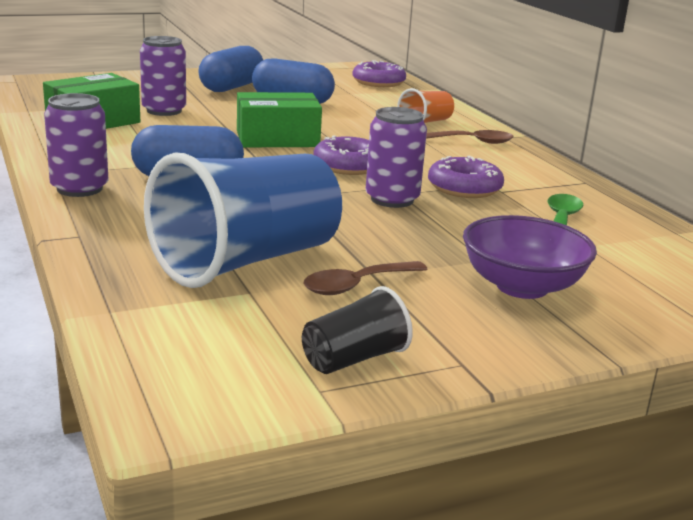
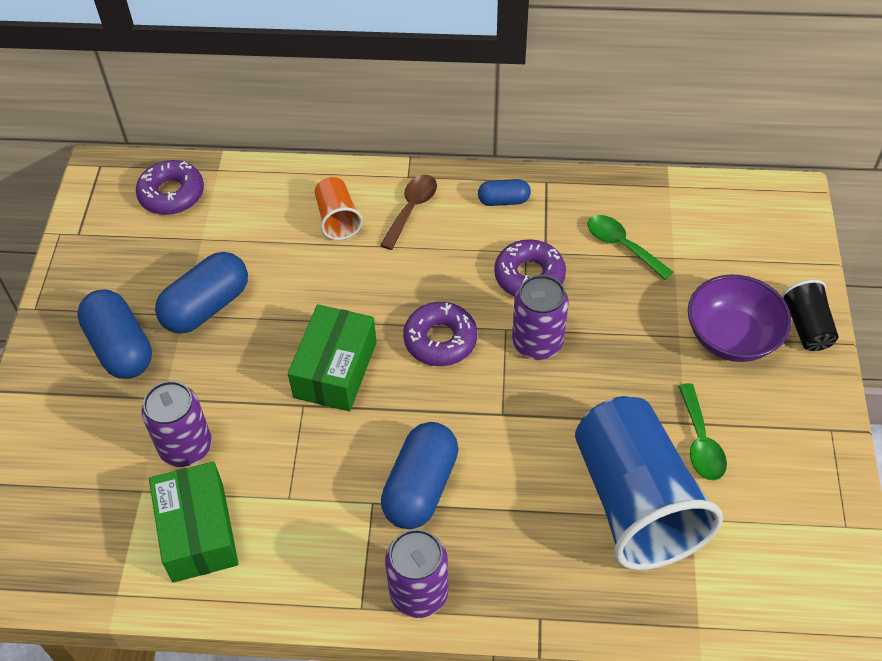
camera: 60 degrees left, 30 degrees up
(354, 359) = (811, 490): black cup -> black cup (806, 327)
(357, 285) = (700, 441): brown spoon -> green spoon
(535, 169) = (503, 200): none -> blue capsule

